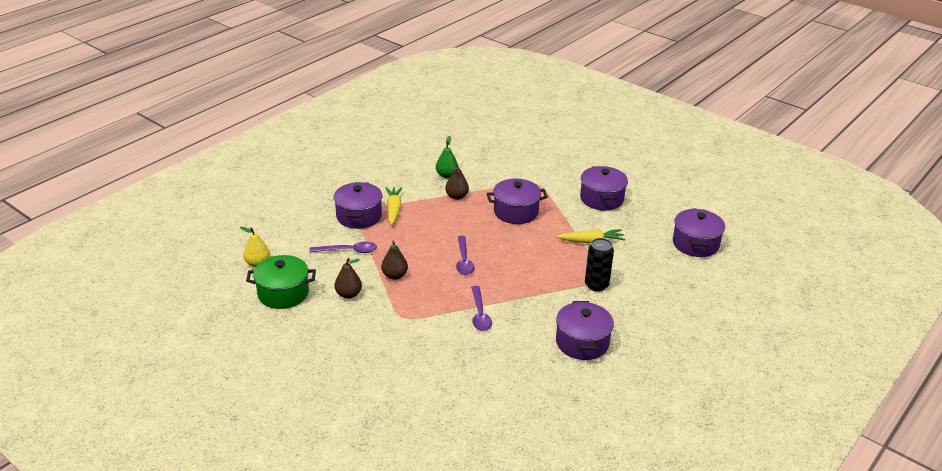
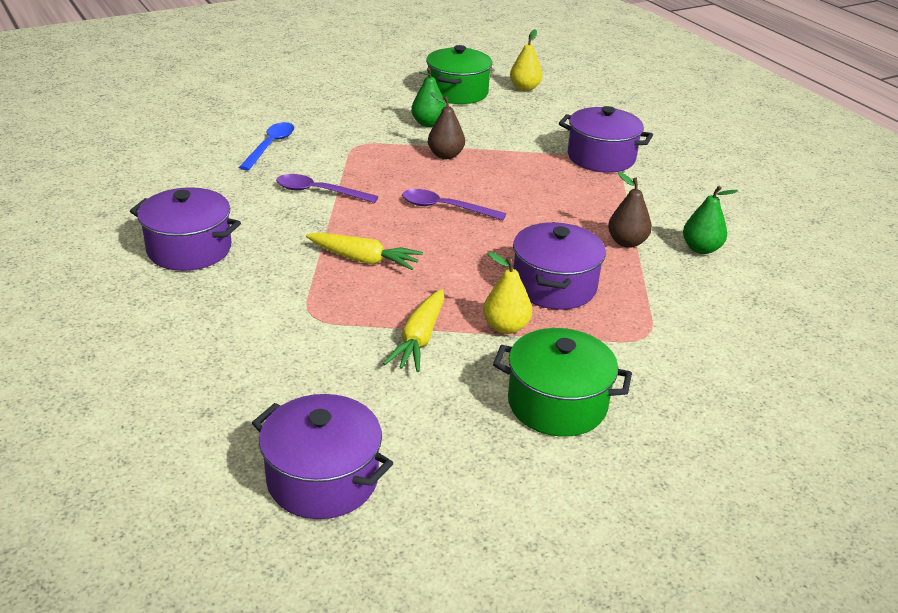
camera: 110 degrees right, 0 degrees up
(348, 251) = (520, 138): purple spoon -> none
(348, 294) = (428, 123): brown pear -> green pear
(393, 209) = (608, 184): yellow carrot -> yellow carrot (363, 260)
(431, 358) = (270, 146): none -> blue spoon
(561, 220) = (505, 327): none -> yellow pear
(596, 285) = (298, 304): black can -> none
(601, 199) = (557, 404): purple pot -> green pot

